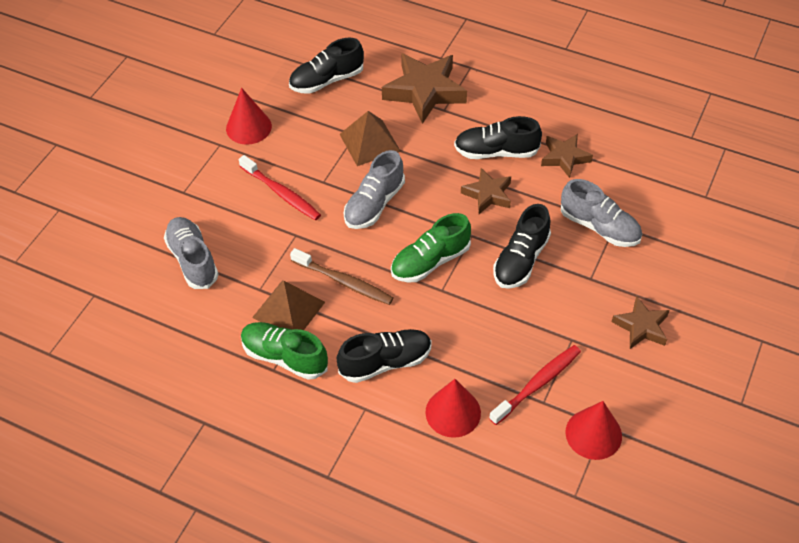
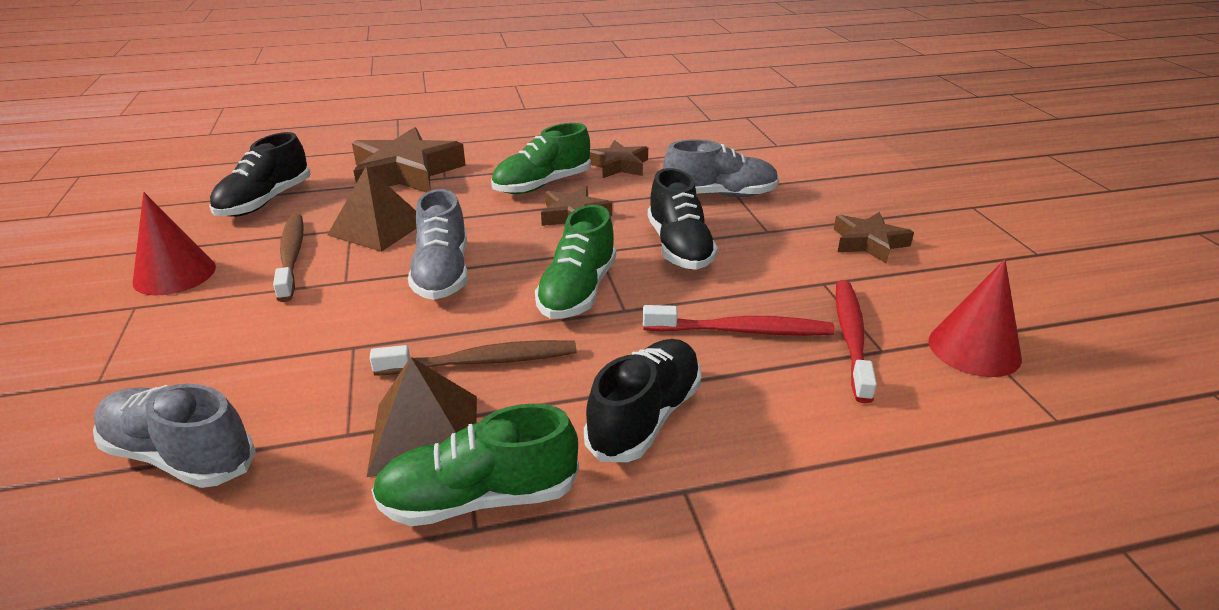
camera: 40 degrees left, 20 degrees down
(281, 193) = (289, 315): red toothbrush -> red toothbrush (742, 331)
(310, 143) = (291, 256): none -> brown toothbrush
(453, 412) = (803, 421): red cone -> none
(496, 152) = (542, 185): black shoe -> green shoe

